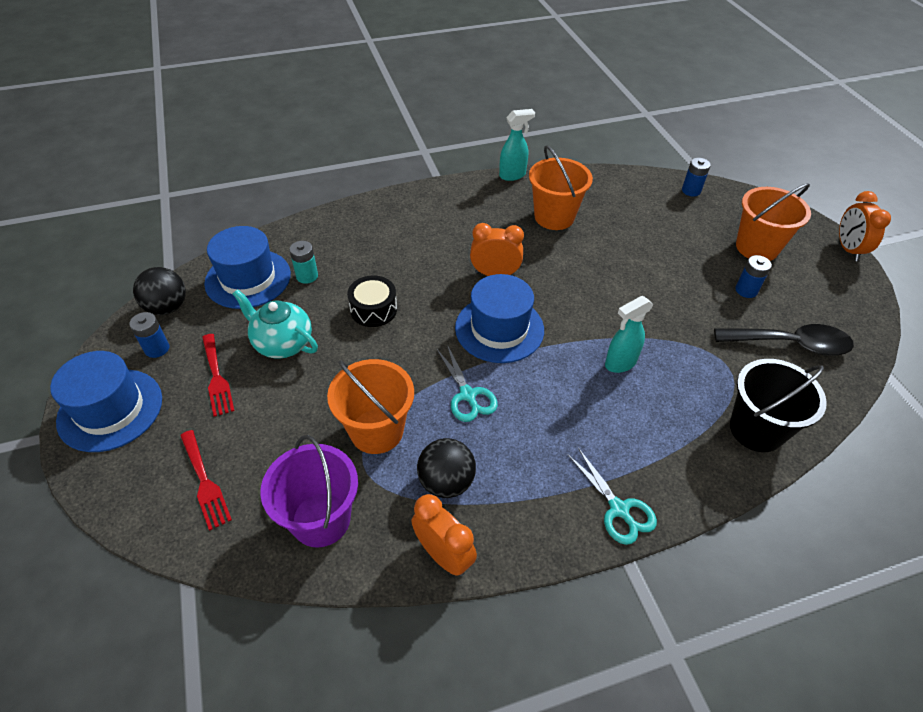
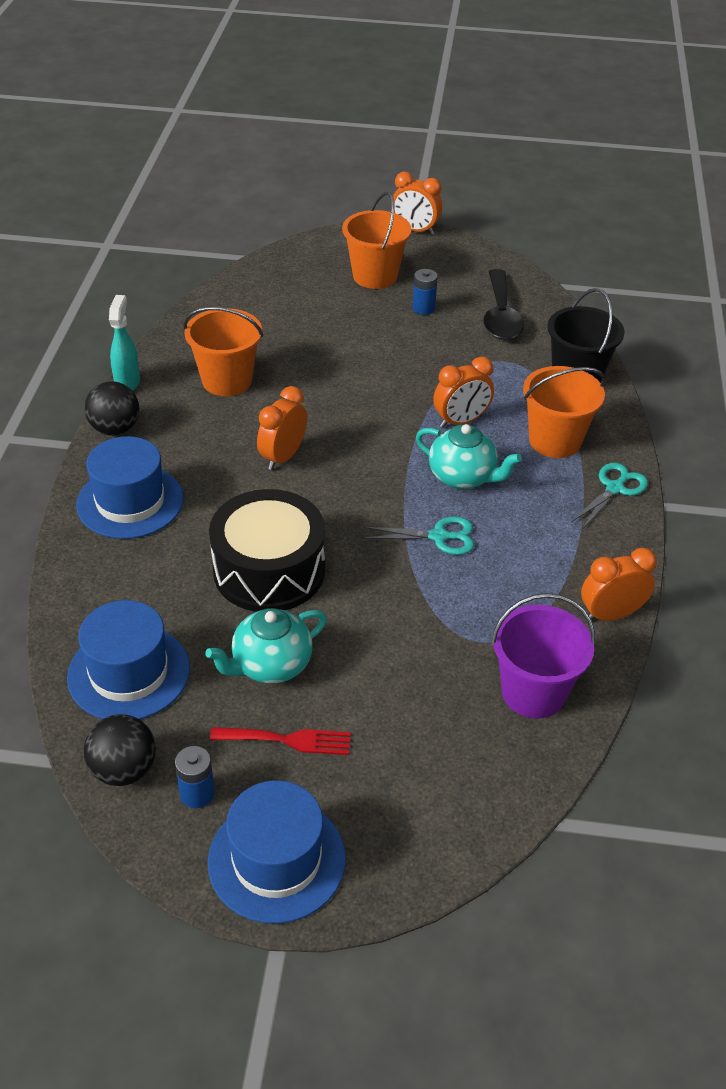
camera: 65 degrees left, 5 degrees down
(205, 482) = (440, 781): red fork -> none
(307, 276) = (167, 613): turquoise battery -> none
(373, 309) = (269, 570): black drum -> black drum, size x1.87
(376, 431) = (446, 619): orange bucket -> orange bucket (555, 441)
(446, 482) = (534, 587): black ball -> black ball (115, 429)
(499, 329) = (365, 483): blue hat -> blue hat (130, 502)
(550, 387) = (463, 477): none -> turquoise teapot
(619, 509) = (614, 488): turquoise scissors -> turquoise scissors turned 45 degrees counterclockwise
(620, 363) = (461, 421): turquoise spray bottle -> orange clock
(691, 191) = (264, 275): blue battery -> none
(790, 344) = (500, 316): black spoon -> black spoon turned 150 degrees clockwise

